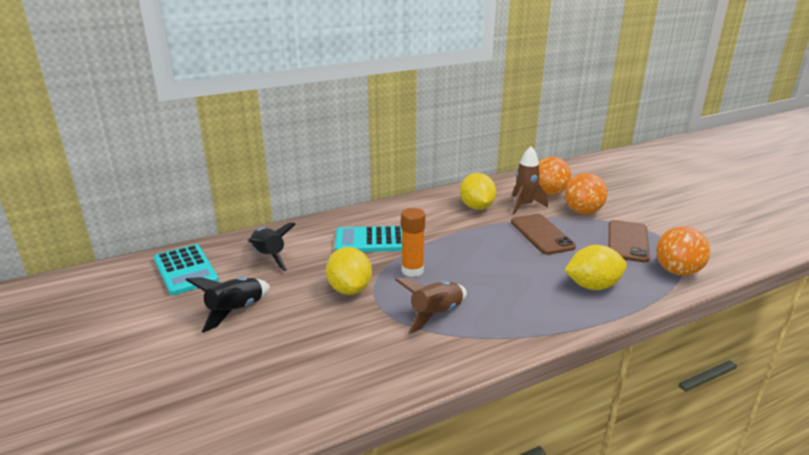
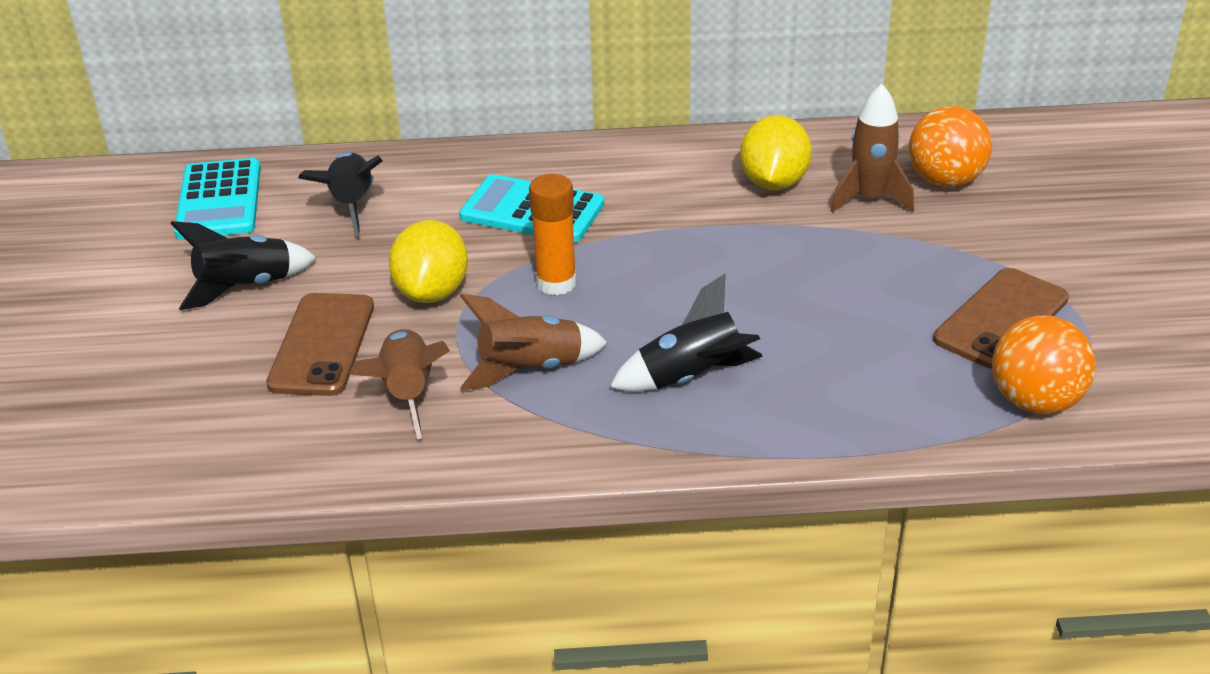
camera: 25 degrees right, 10 degrees up
(378, 344) = (407, 393): none -> brown rocket
(519, 298) = (691, 377): none -> black rocket
(541, 234) = (845, 267): brown phone -> brown phone (322, 345)
(582, 211) = (974, 236): orange ball -> none
(592, 286) = (842, 388): yellow lemon -> none

